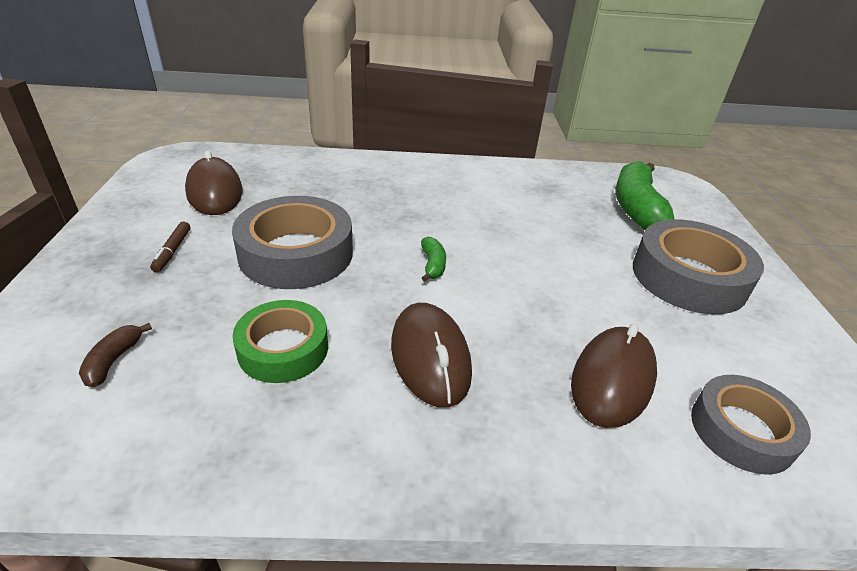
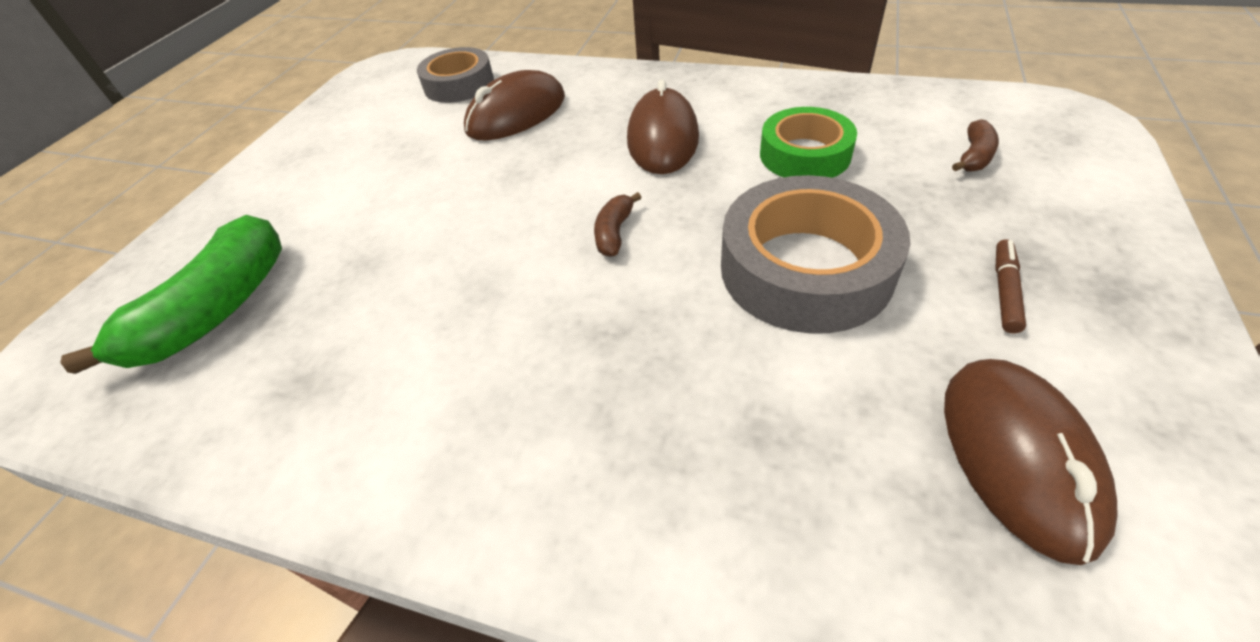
camera: 155 degrees left, 10 degrees up
(433, 265) = (614, 233): green banana -> brown banana
(688, 277) = (321, 191): grey tape -> none

